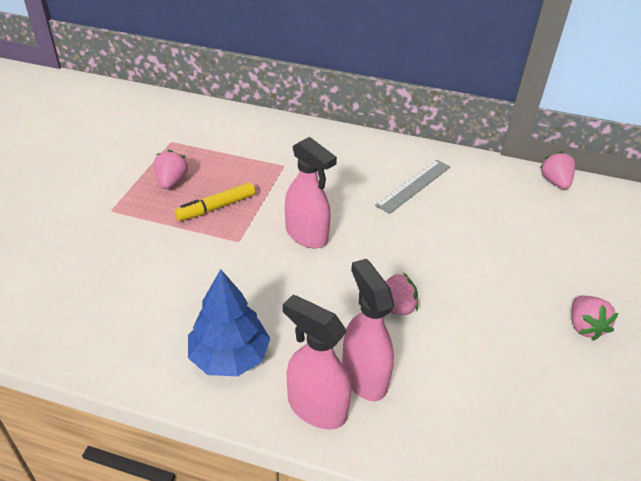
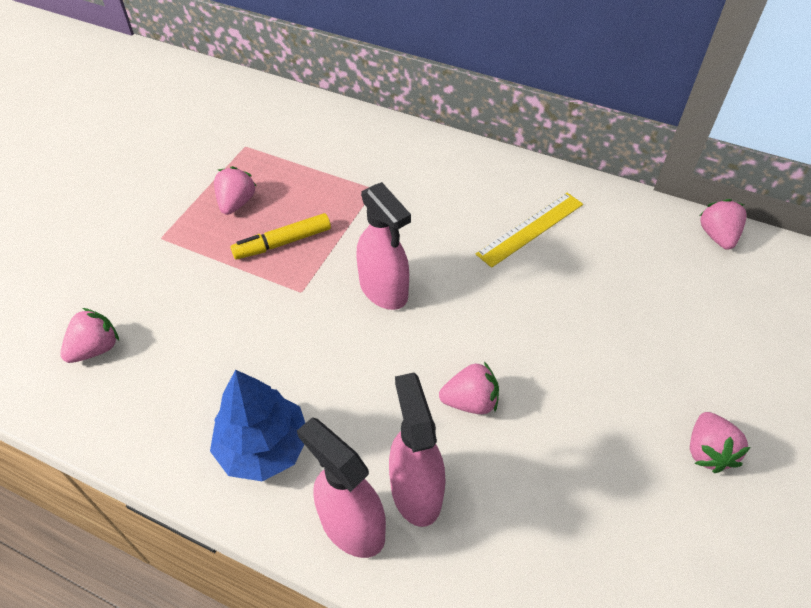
camera: 10 degrees right, 10 degrees up
(68, 296) = (96, 348): none -> pink strawberry
(414, 186) = (531, 229): grey ruler -> yellow ruler

